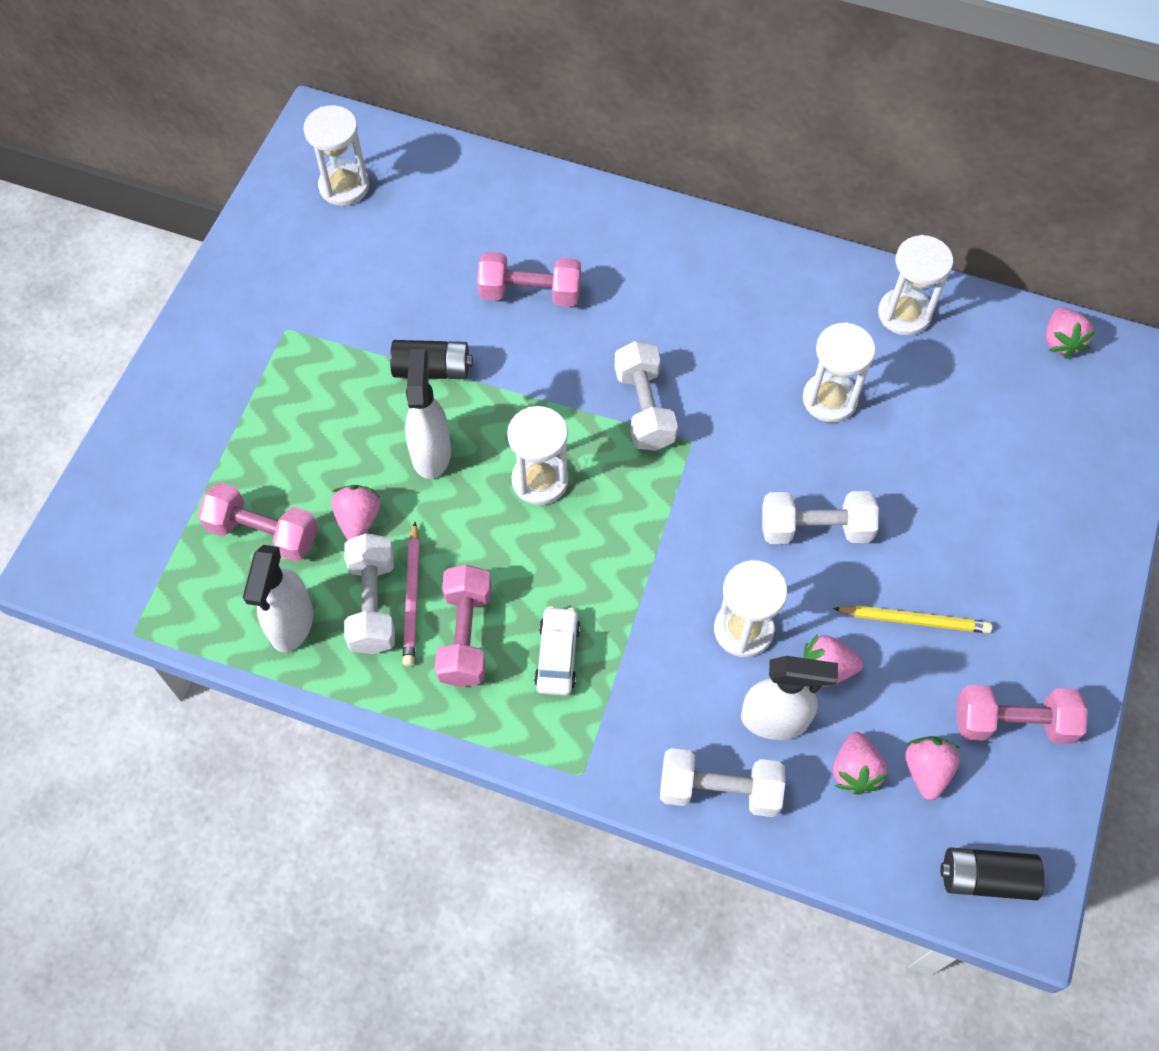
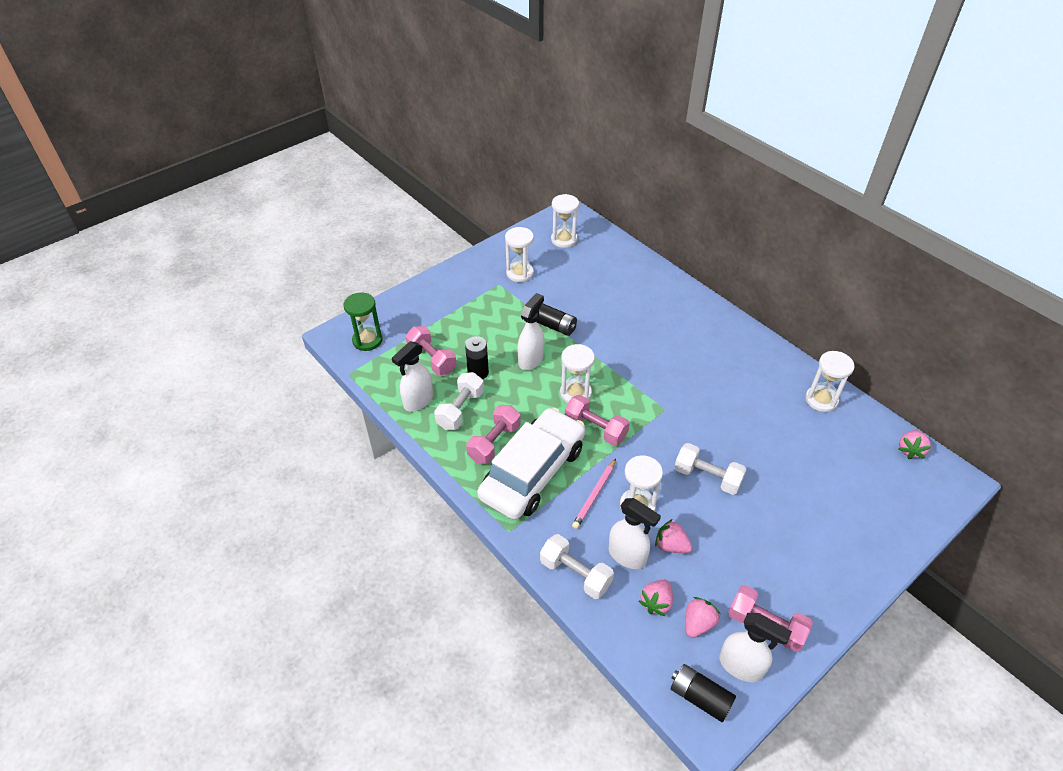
camera: 30 degrees right, 15 degrees down
(123, 551) = (367, 340): none -> green hourglass
(358, 520) = (478, 372): pink strawberry -> black battery
(412, 597) = (480, 415): pink pencil -> pink pencil (594, 495)
(530, 293) = (623, 314): pink dumbbell -> pink dumbbell (595, 428)
(557, 655) = (533, 472): white car -> white car, size x2.49
(644, 408) = (649, 384): white dumbbell -> none
(829, 399) = (753, 421): white hourglass -> white hourglass (520, 273)
(914, 620) = (737, 546): yellow pencil -> none
(1013, 801) = (741, 666): none -> white spray bottle

